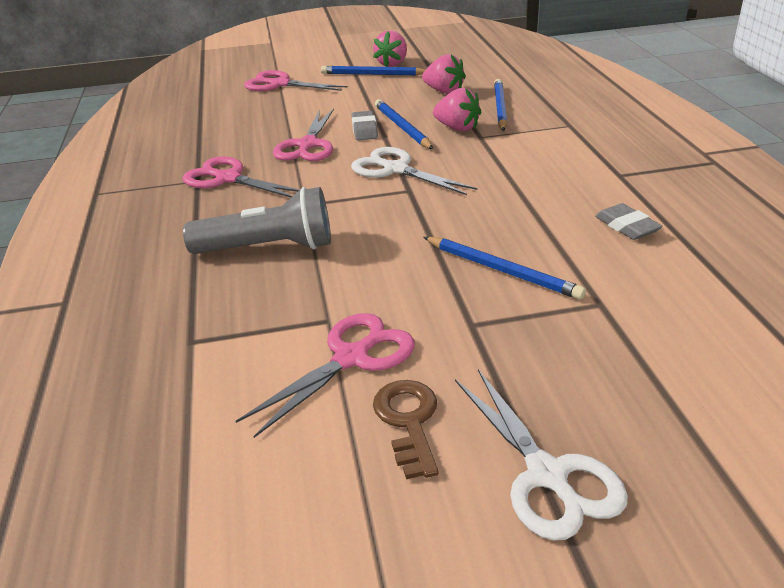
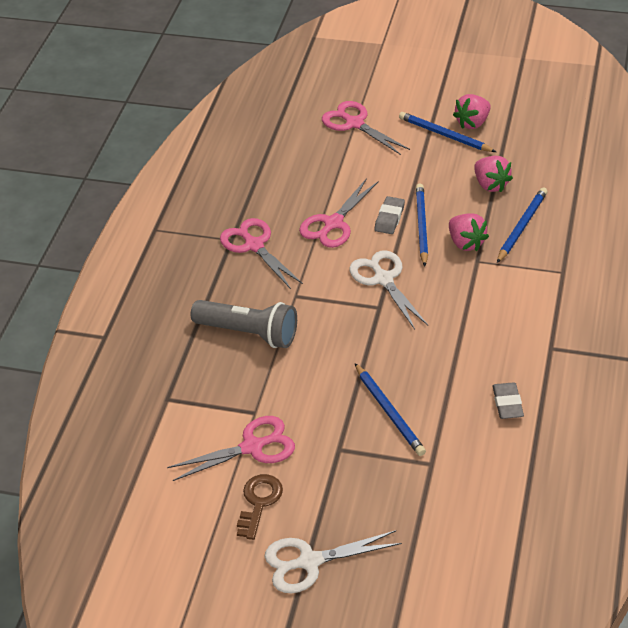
camera: 25 degrees right, 10 degrees up
(547, 475) = (309, 562): white scissors -> white scissors turned 75 degrees clockwise

